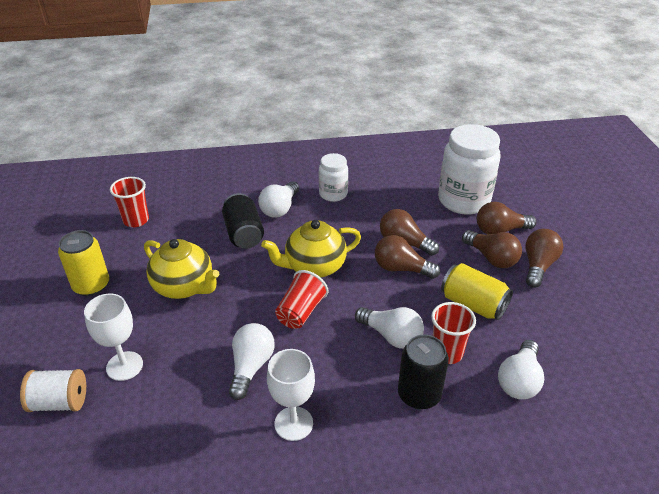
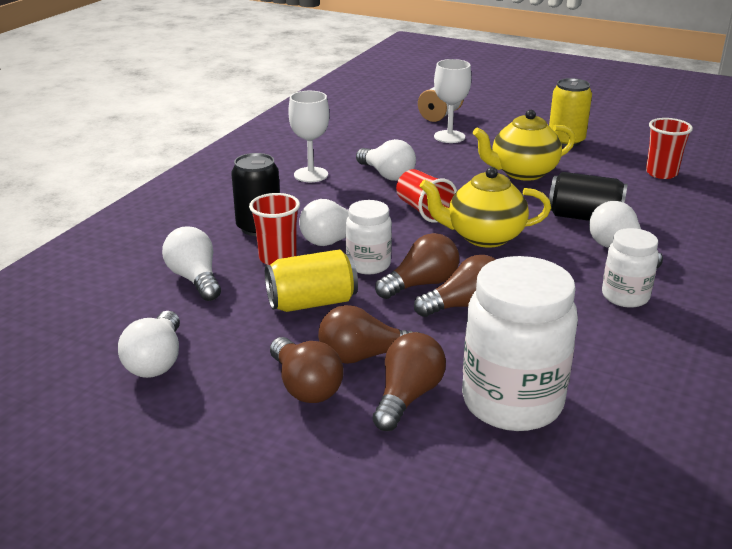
camera: 125 degrees right, 10 degrees down
(314, 267) = (483, 236): yellow teapot -> yellow teapot turned 105 degrees counterclockwise
(404, 302) = (368, 264): none -> white jar
(600, 335) = (156, 361): none -> white light bulb

